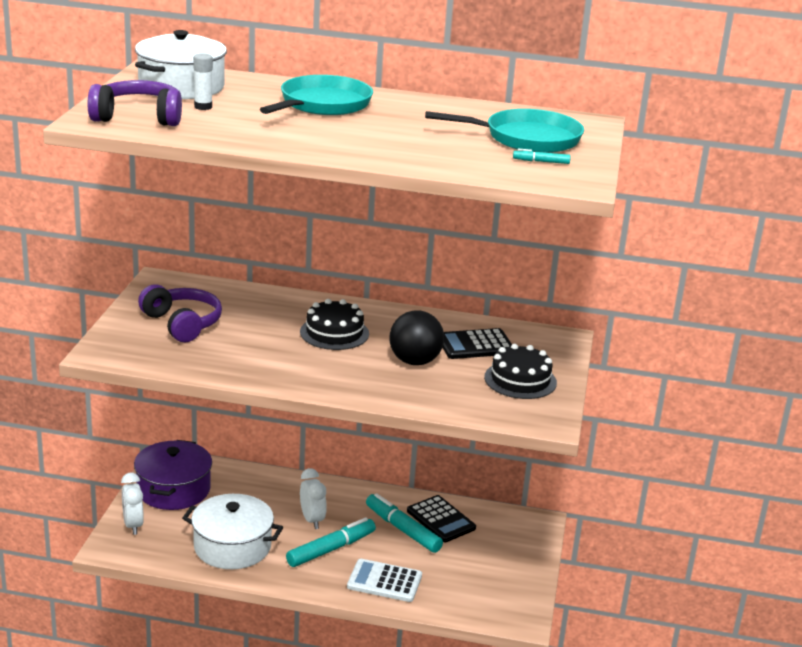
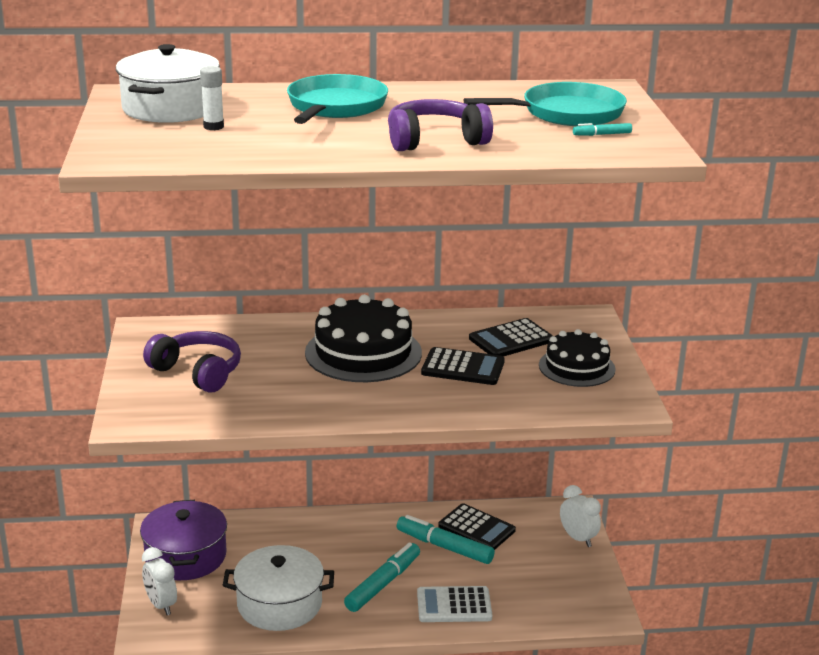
camera: 15 degrees left, 0 degrees up
(138, 117) = (154, 147): purple headphones -> purple headphones (435, 140)
(312, 520) = (348, 557): white clock -> white clock (578, 538)
(334, 333) = (363, 353): black cake -> black cake, size x1.55
(414, 361) = (463, 368): black ball -> black calculator

